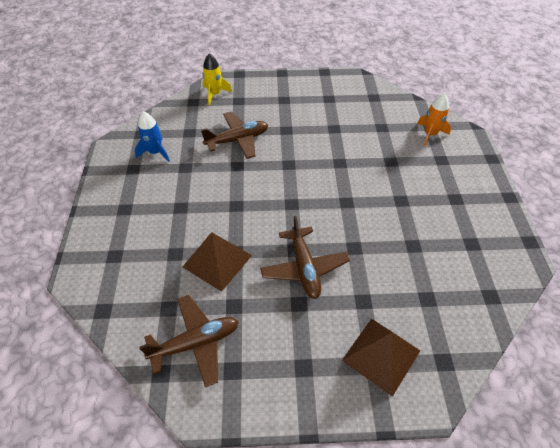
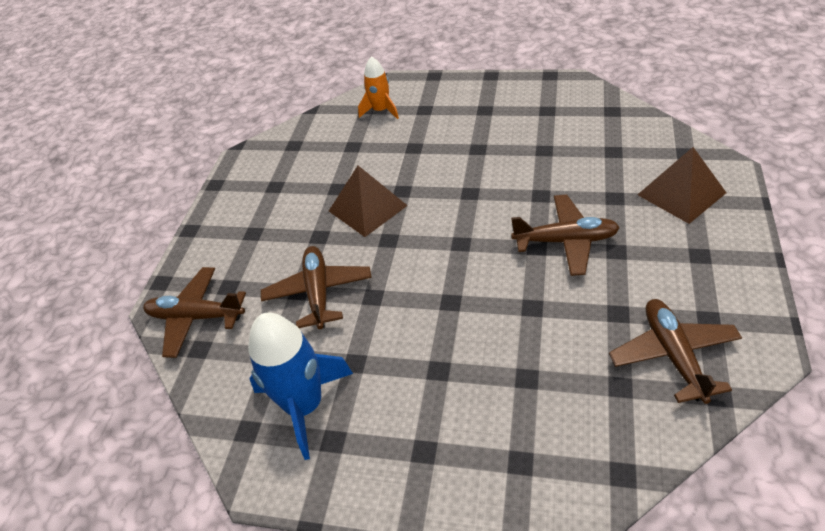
camera: 70 degrees left, 5 degrees down
(155, 152) = (304, 406): blue rocket -> blue rocket, size x1.67
(215, 94) = (196, 317): yellow rocket -> brown plane
(217, 261) = (545, 327): brown pyramid -> brown pyramid (368, 208)

